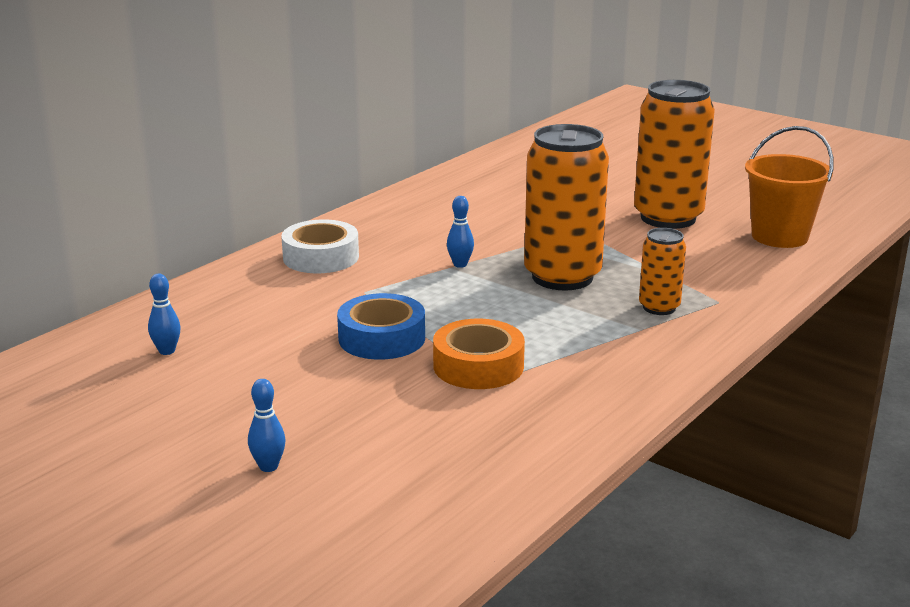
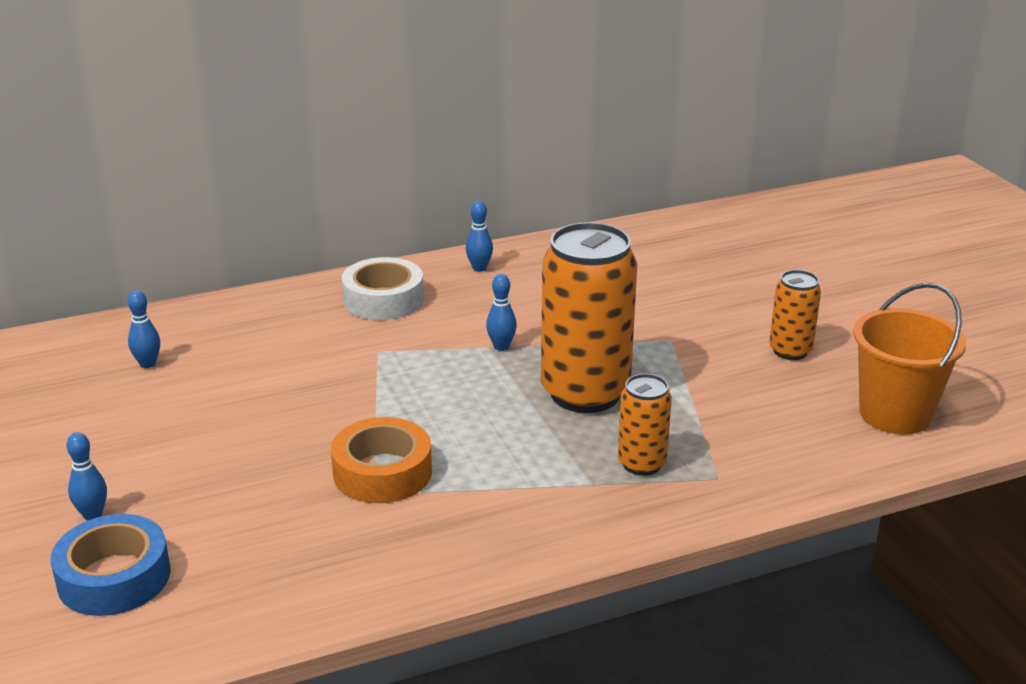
camera: 30 degrees right, 5 degrees up
(373, 219) = (479, 268): none -> blue bowling pin
(382, 338) = (333, 410): blue tape -> blue tape (114, 577)
(668, 218) = (790, 351): orange can -> orange can, size x0.51

